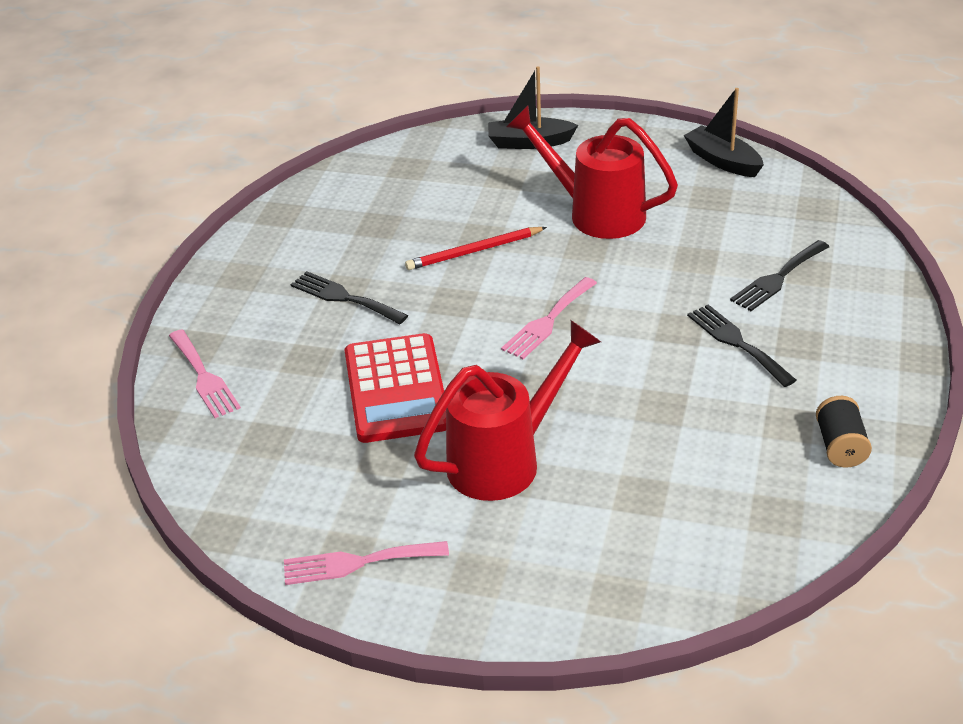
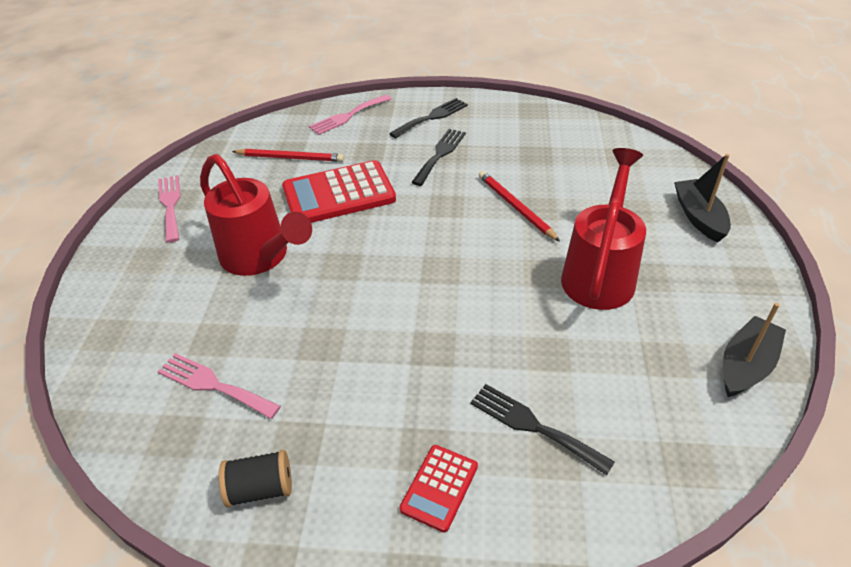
camera: 80 degrees right, 5 degrees up
(289, 436) = (290, 158): none -> red pencil
(547, 321) = (429, 260): pink fork -> pink fork (213, 385)
(737, 342) = (417, 394): black fork -> black fork (432, 117)
(839, 336) = (439, 487): none -> red calculator

